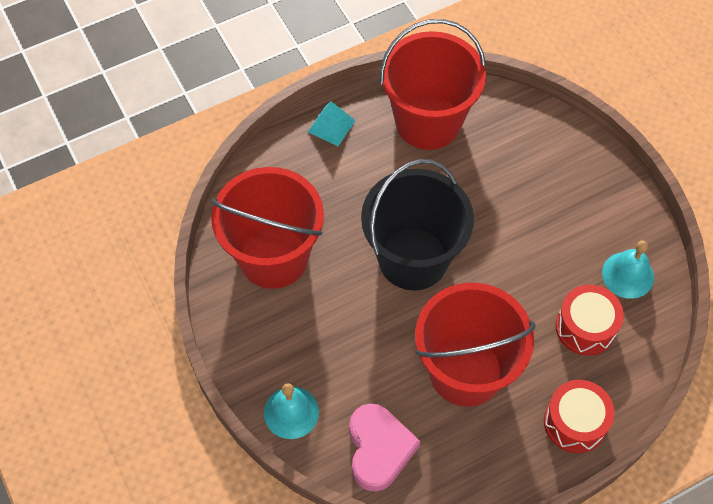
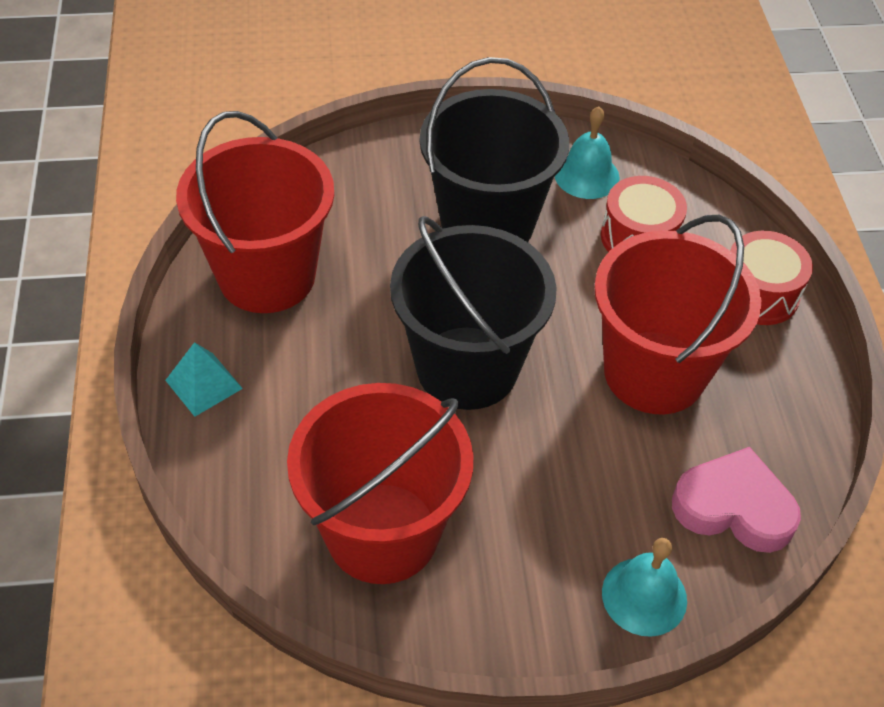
camera: 70 degrees left, 10 degrees down
(542, 227) = (487, 224): none -> black bucket

